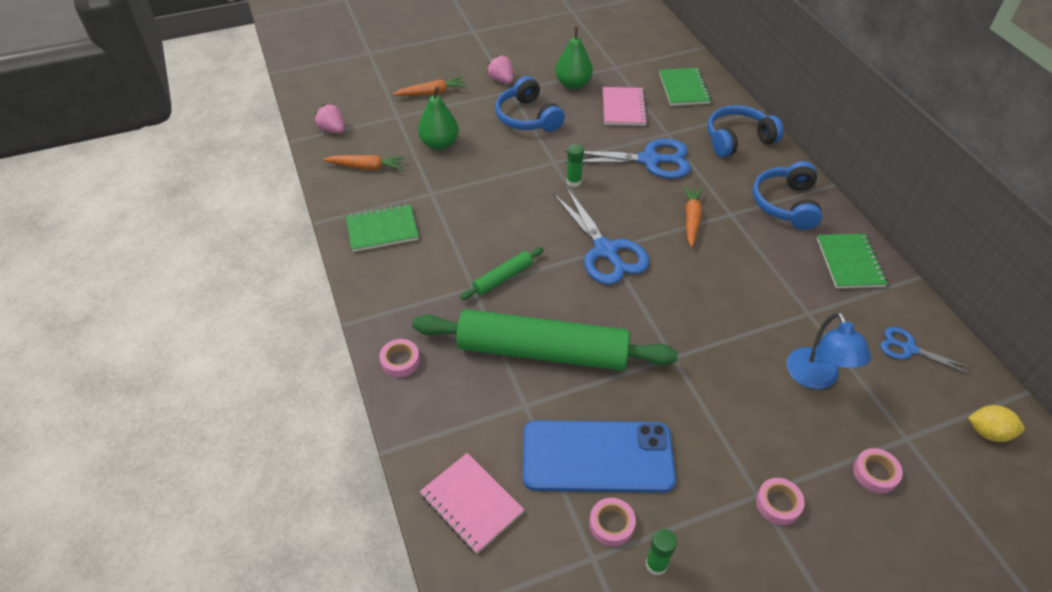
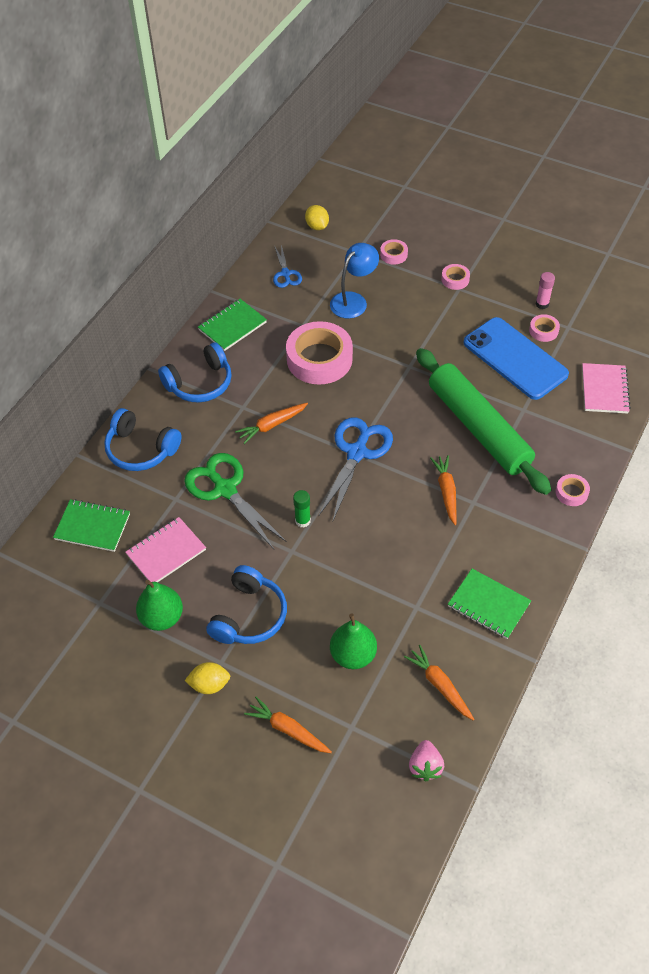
camera: 130 degrees left, 5 degrees up
(501, 80) = (209, 684): pink strawberry -> yellow lemon
(503, 278) = (446, 491): green rolling pin -> orange carrot
(649, 160) = (225, 489): blue scissors -> green scissors
(656, 564) = (542, 304): green glue stick -> pink glue stick
(684, 88) = (92, 527): green notebook -> green notebook turned 60 degrees clockwise
(747, 296) = (319, 359): none -> pink tape

